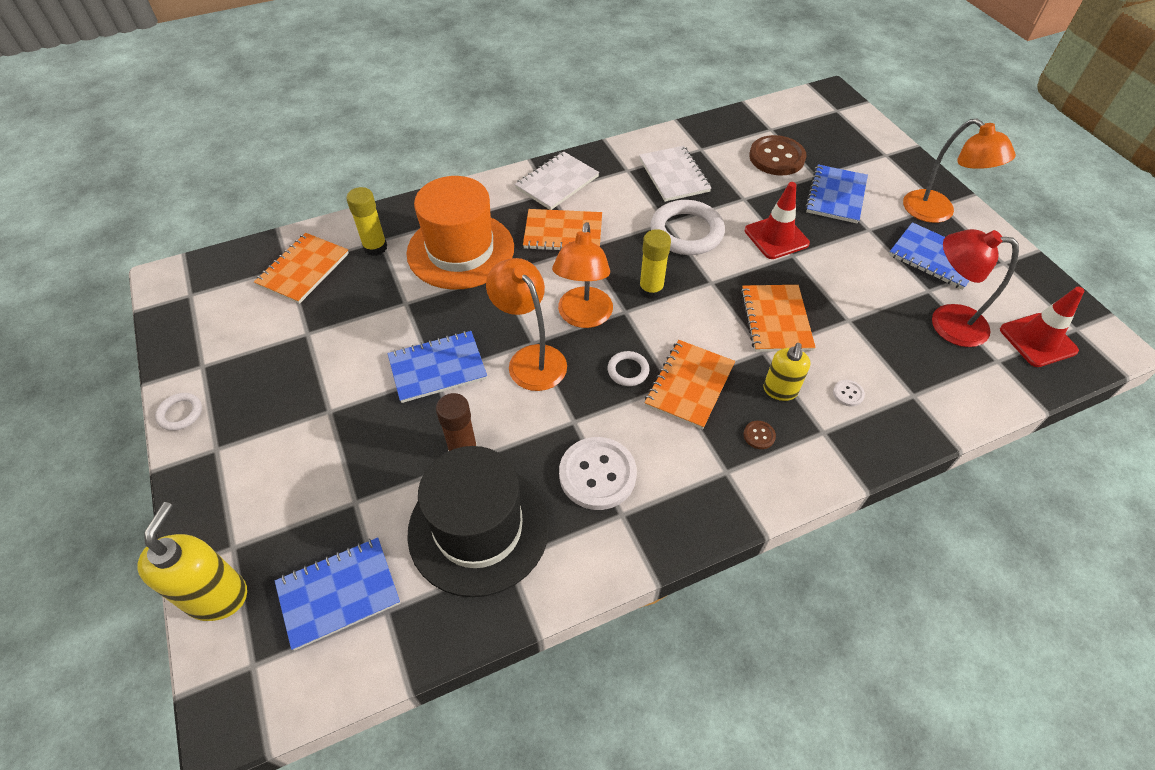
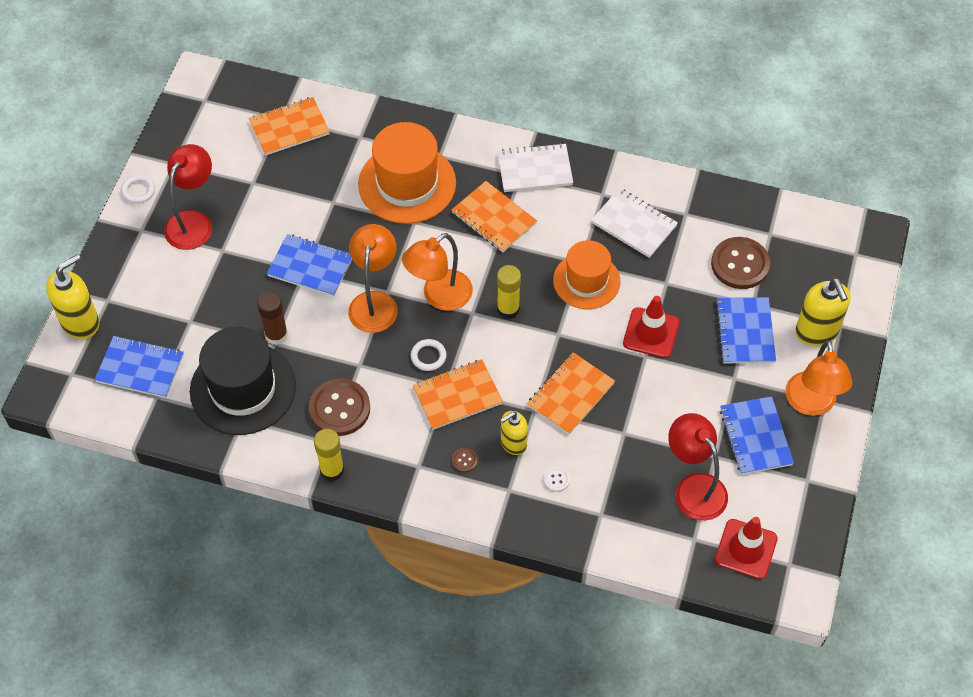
camera: 40 degrees right, 5 degrees up
(272, 404) = (193, 222): none -> red lamp
(375, 247) = (351, 141): yellow glue stick -> yellow glue stick (332, 470)
(597, 474) = (339, 408): white button -> brown button
(674, 175) = (634, 224): white notebook -> white notebook turned 75 degrees counterclockwise
(686, 232) = (586, 281): white ring -> orange hat
(836, 196) = (745, 332): blue notebook -> blue notebook turned 60 degrees counterclockwise
(878, 167) = (816, 332): none -> yellow soap dispenser

